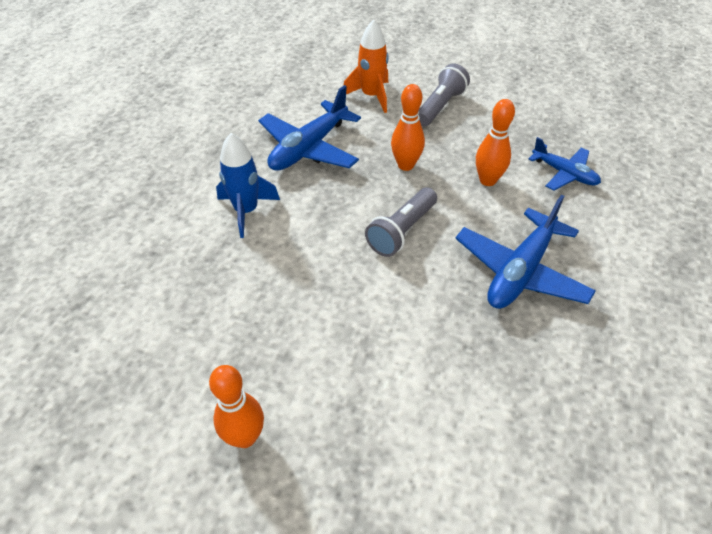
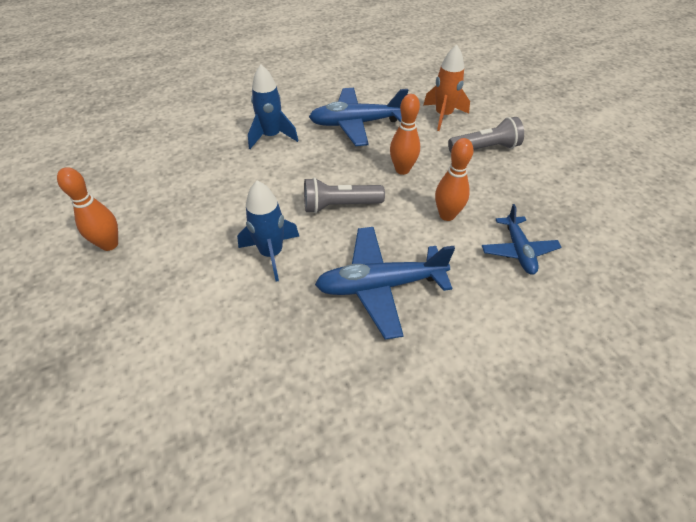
camera: 45 degrees right, 0 degrees up
(408, 314) = (271, 253): none -> blue rocket

